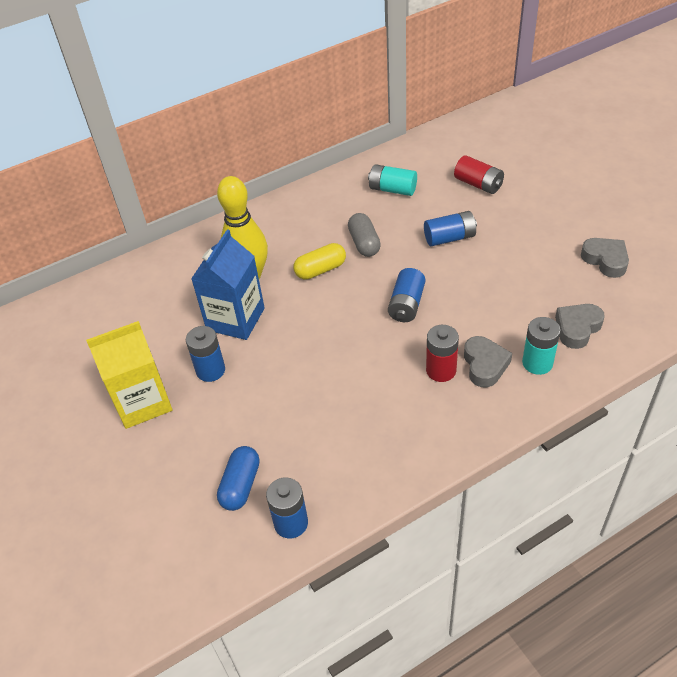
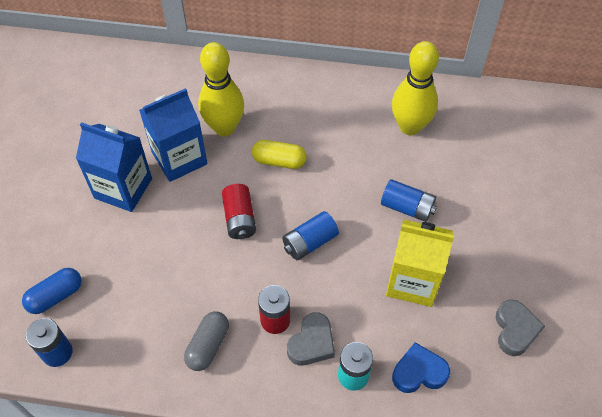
camera: 35 degrees right, 10 degrees up
(143, 402) = (59, 179): yellow carton -> yellow carton (413, 281)
(210, 370) = (123, 188): blue battery -> blue carton
(364, 243) = (335, 161): grey capsule -> grey capsule (208, 345)
(392, 189) = (410, 126): turquoise battery -> yellow bowling pin
(478, 184) = (487, 173): red battery -> red battery (239, 218)
(577, 328) = (419, 372): grey heart -> blue heart

